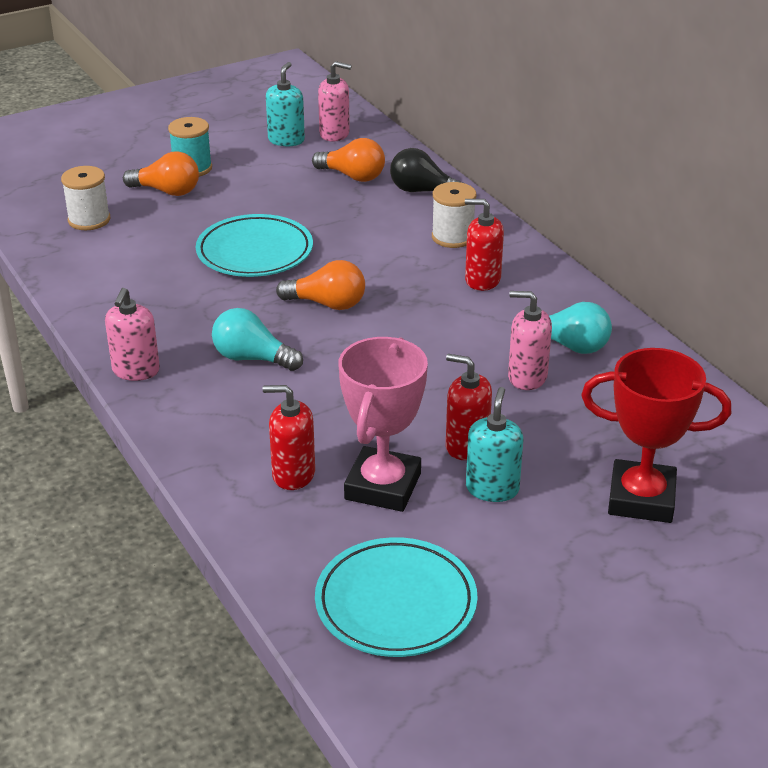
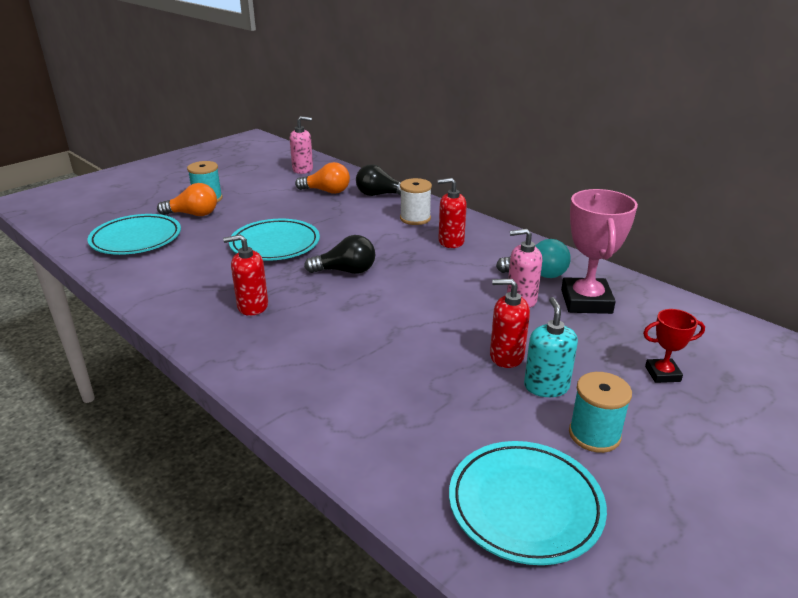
camera: 15 degrees left, 5 degrees down
(89, 220) = (136, 239): white spool -> turquoise plate
(136, 371) = (207, 341): pink soap dispenser -> none
(252, 358) = (303, 317): turquoise light bulb -> none
(286, 140) = (270, 176): turquoise soap dispenser -> none
(293, 474) = (377, 404): red soap dispenser -> red soap dispenser (252, 306)
(327, 304) = (346, 271): orange light bulb -> black light bulb
(383, 486) = (457, 400): pink trophy -> pink trophy (586, 301)
(513, 550) = (594, 434): none -> turquoise spool
(641, 498) = (662, 374): red trophy -> red trophy, size x0.52

